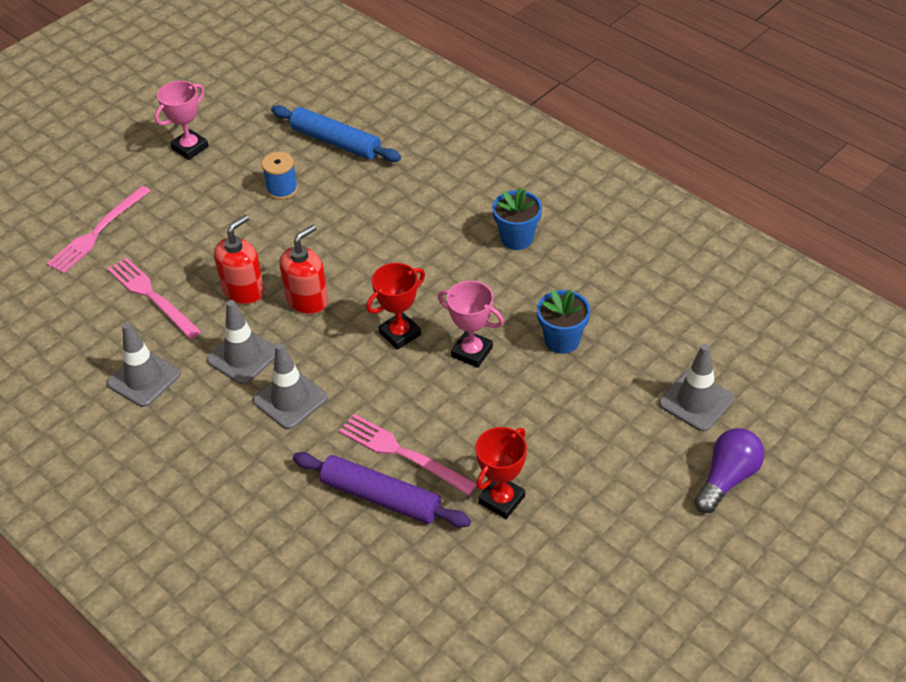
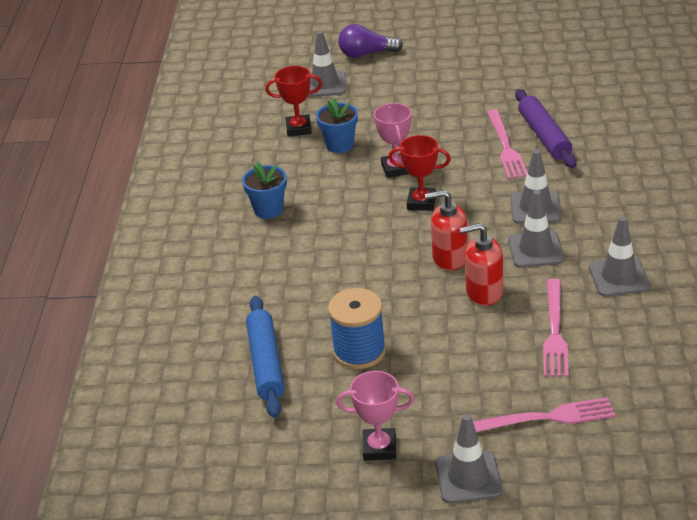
camera: 130 degrees left, 10 degrees down
(112, 169) = (468, 477): none -> grey traffic cone
(282, 189) = (359, 351): blue spool -> blue spool, size x1.55
(501, 500) = (483, 102): red trophy -> red trophy (299, 129)

